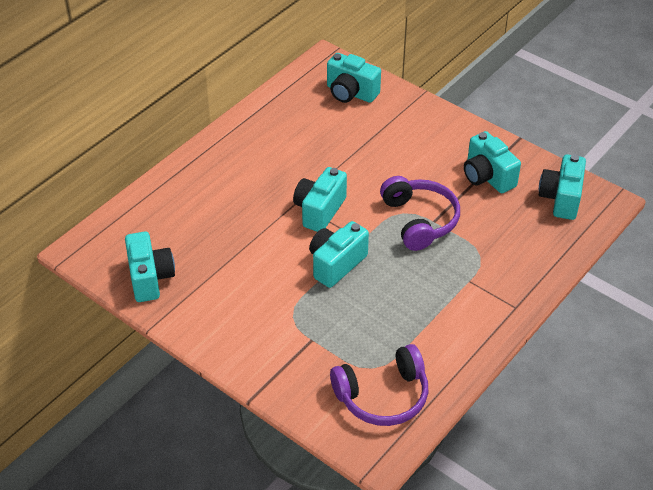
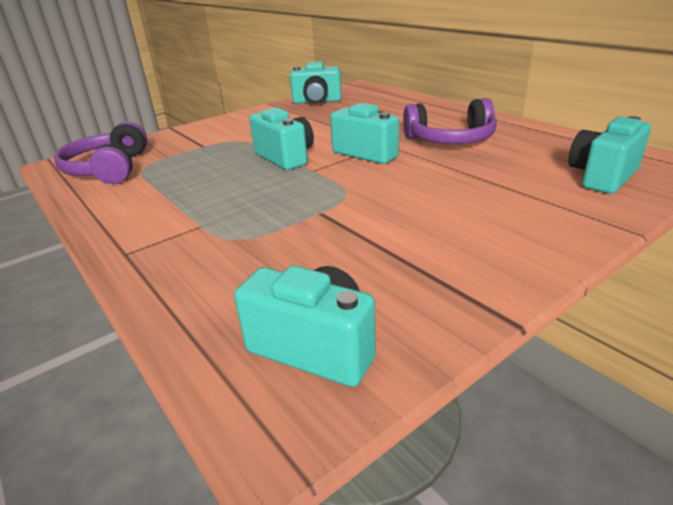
camera: 105 degrees right, 15 degrees down
(420, 220) = (326, 203): purple headphones -> purple headphones (451, 140)
(487, 177) = (401, 267): turquoise camera -> none

